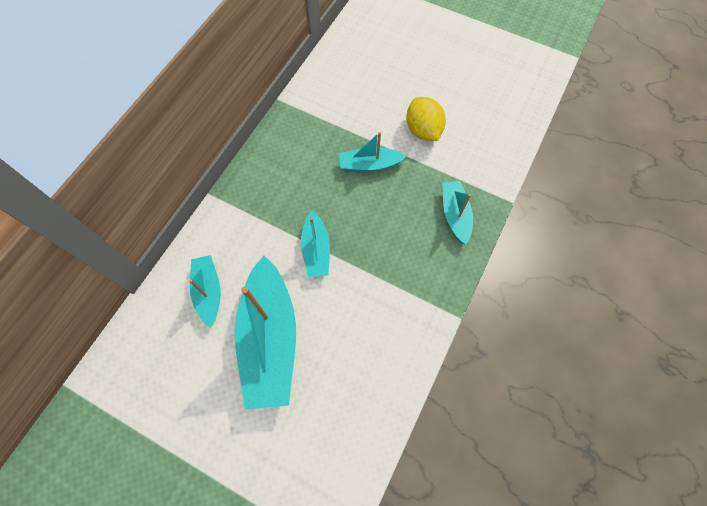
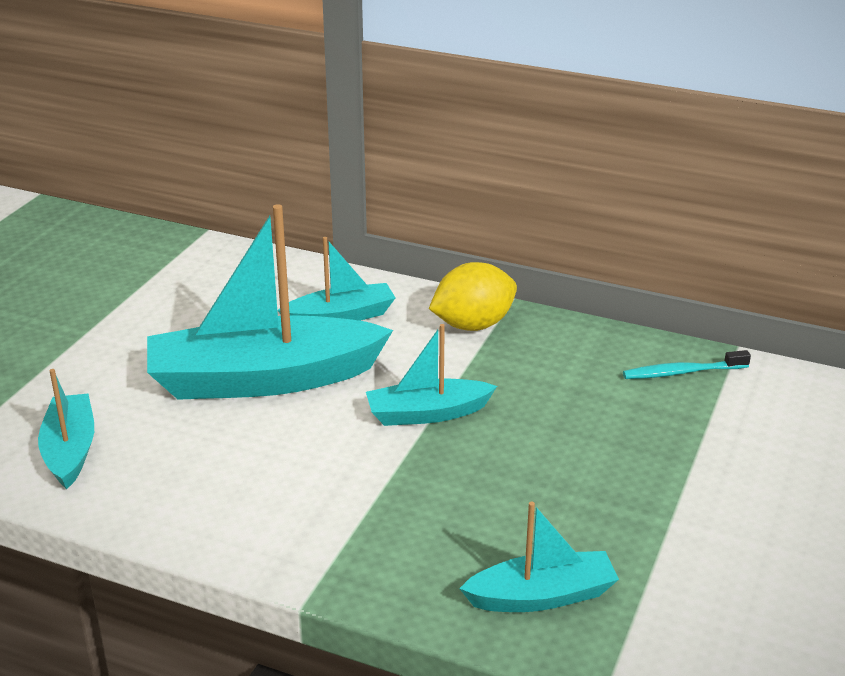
camera: 85 degrees right, 35 degrees down
(296, 127) = (682, 372): none -> turquoise toothbrush
(369, 165) = (629, 467): turquoise boat -> turquoise boat (70, 450)
(423, 130) = (750, 541): yellow lemon -> yellow lemon (473, 325)

